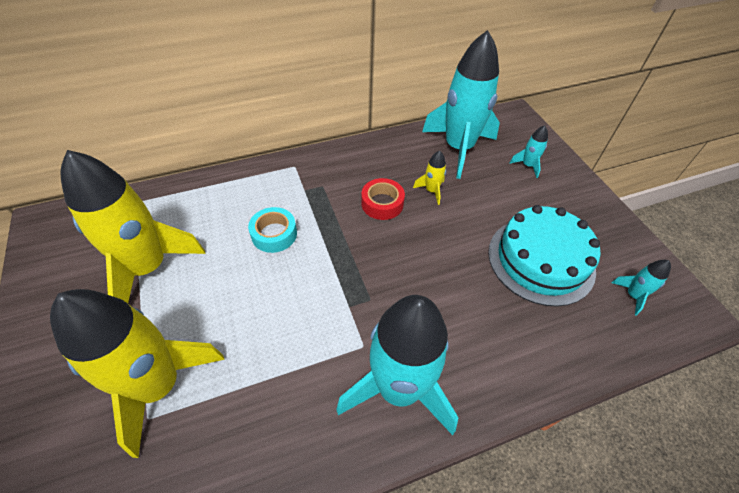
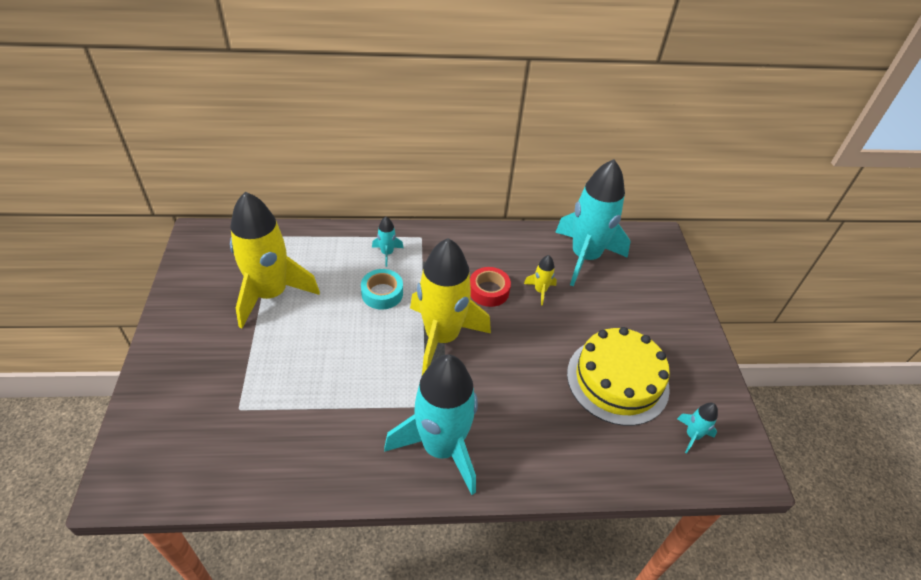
camera: 15 degrees right, 5 degrees down
(159, 385) = (254, 388): yellow rocket -> yellow rocket (442, 337)
(527, 165) = (647, 290): turquoise rocket -> turquoise rocket (387, 253)
(541, 260) = (617, 380): turquoise cake -> yellow cake

